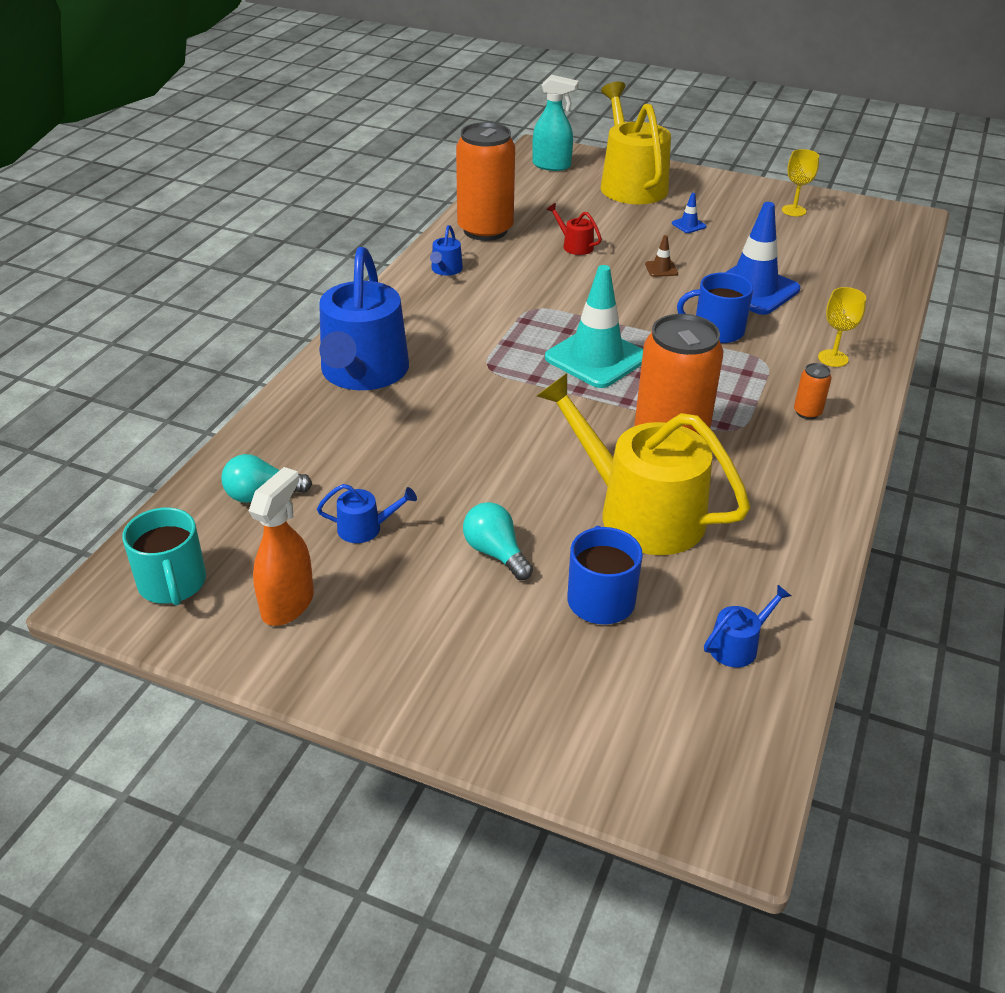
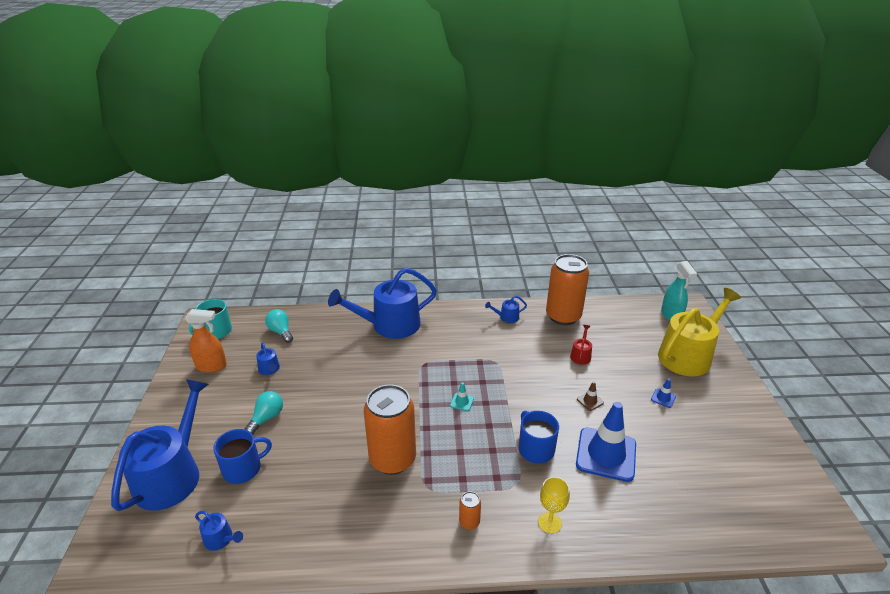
camera: 65 degrees right, 5 degrees down
(564, 692) = (172, 475): none -> blue watering can
(596, 358) = (462, 402): turquoise traffic cone -> turquoise traffic cone, size x0.40
(640, 512) = (322, 464): yellow watering can -> none
(794, 210) = (751, 450): yellow goblet -> none

